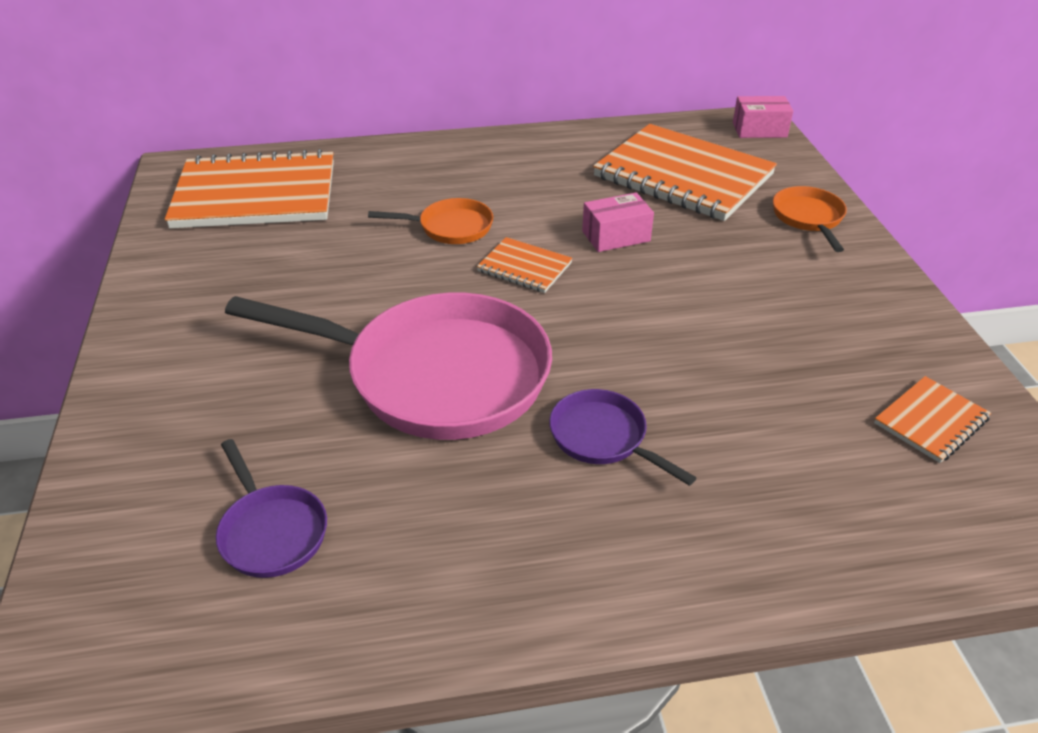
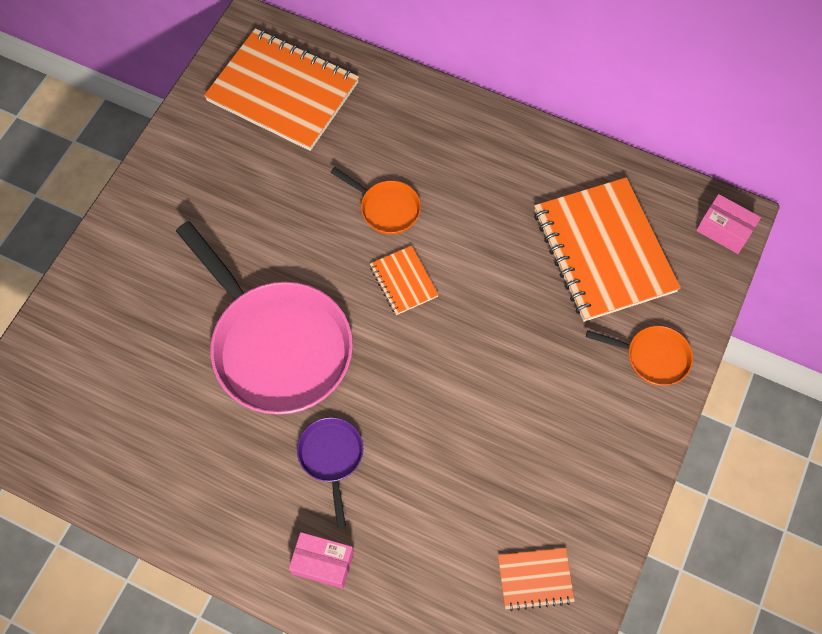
camera: 35 degrees right, 25 degrees up
(271, 531) = (120, 404): purple pan -> none
(616, 236) = (492, 288): pink box -> pink box (323, 563)
(808, 218) = (652, 357): orange pan -> orange pan turned 75 degrees clockwise

